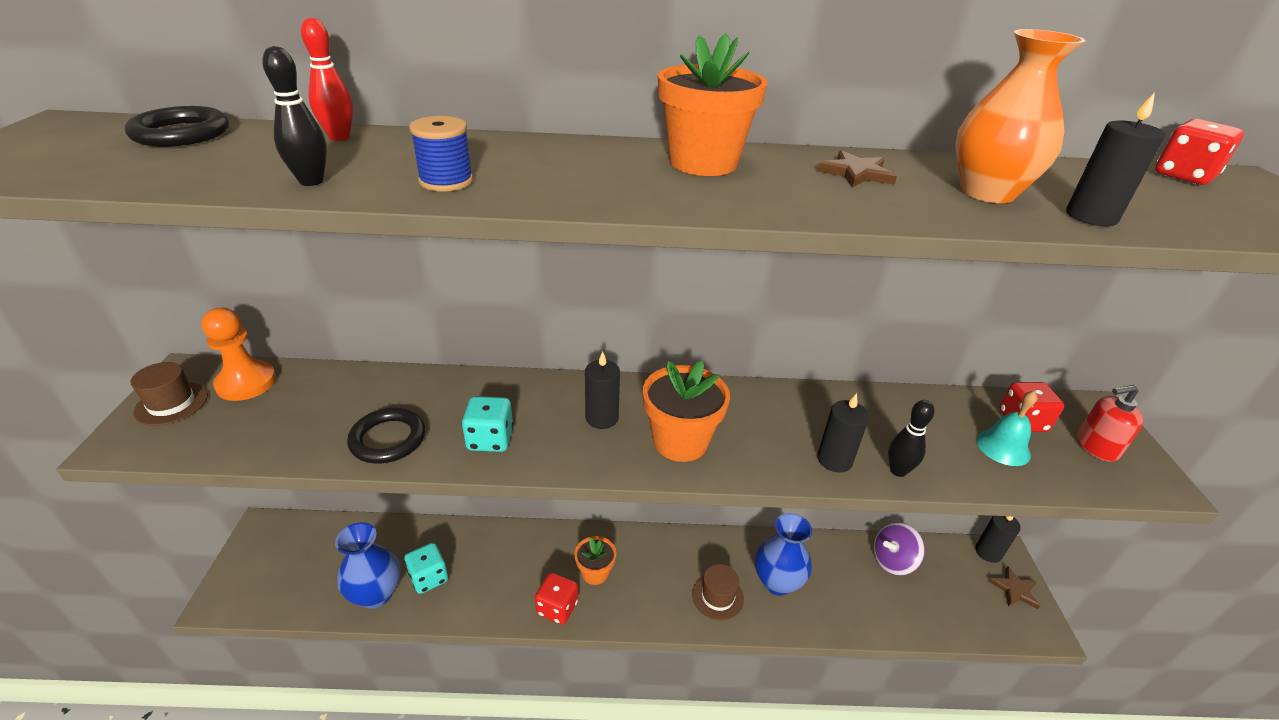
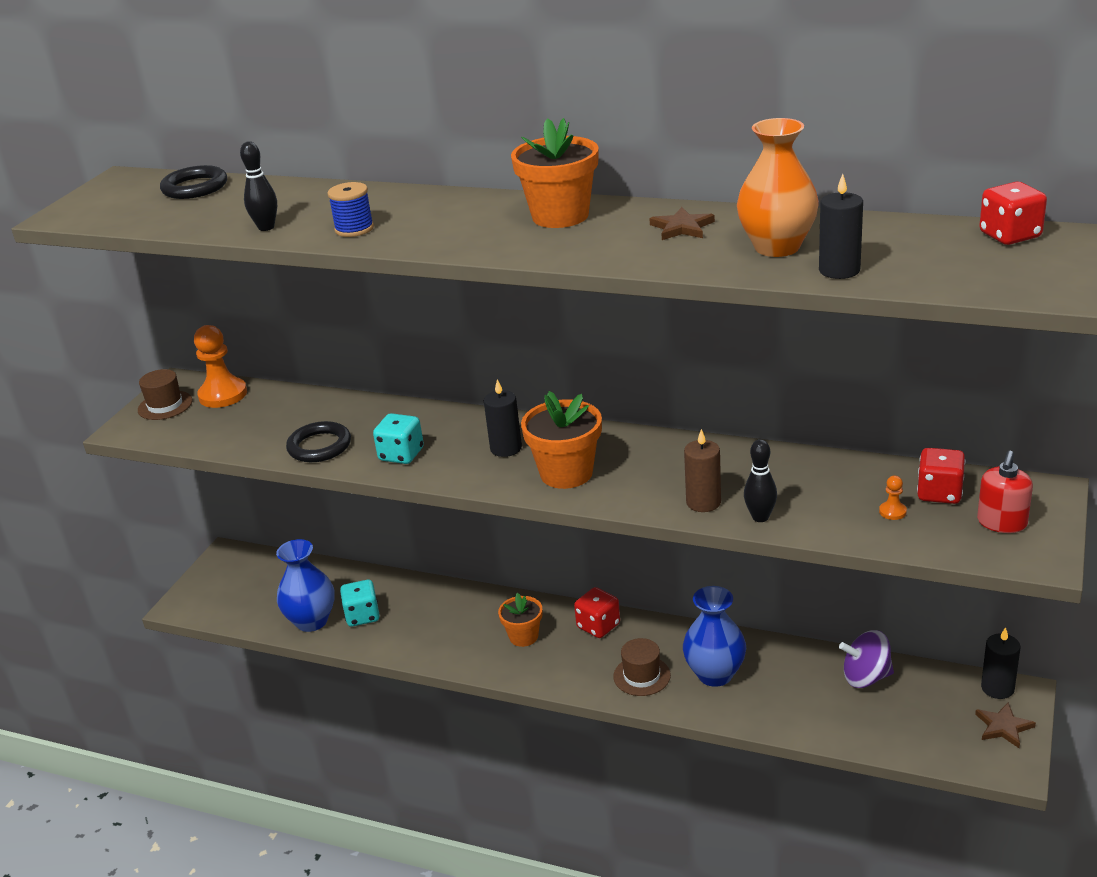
camera: 25 degrees right, 5 degrees down
(339, 137) = (299, 191): red bowling pin -> none
(557, 608) = (474, 658): red dice -> red dice (598, 626)
(834, 460) = (703, 502): black candle -> brown candle
(1003, 447) = (892, 512): turquoise bell -> orange pawn
(1096, 447) = (1001, 523): red soap dispenser -> red soap dispenser turned 75 degrees counterclockwise

